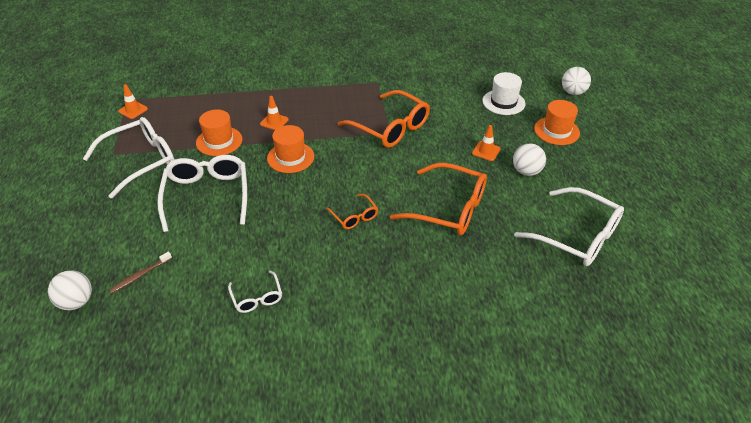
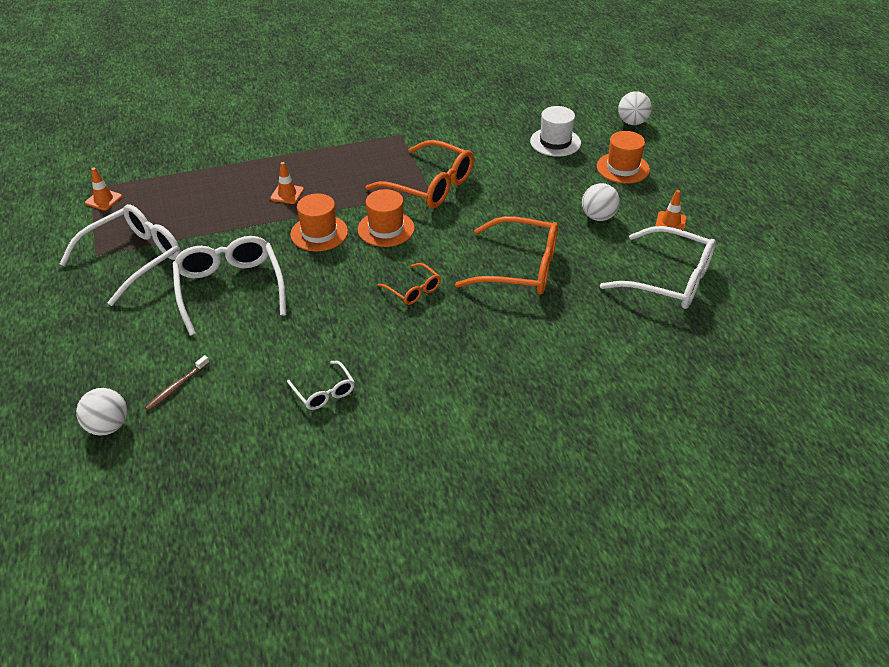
camera: 10 degrees left, 0 degrees up
(219, 141) = (225, 224): orange hat -> orange hat (386, 229)
(486, 151) = (547, 199): orange traffic cone -> orange traffic cone (670, 222)

